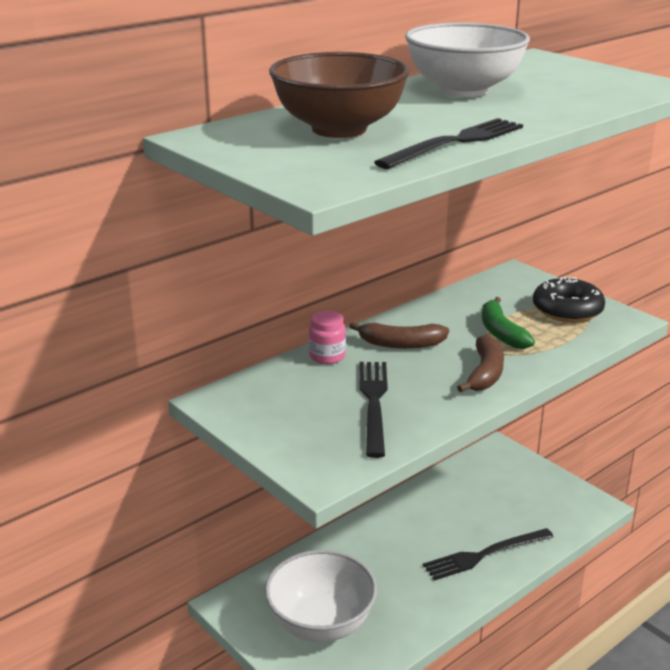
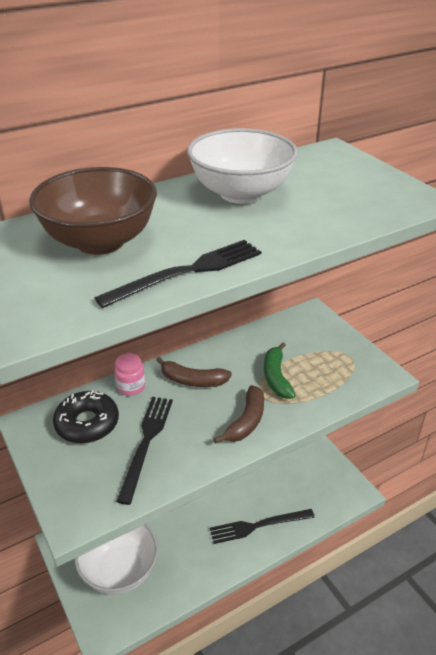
camera: 10 degrees right, 10 degrees up
(567, 310) = (339, 358): black donut -> black donut (87, 423)

